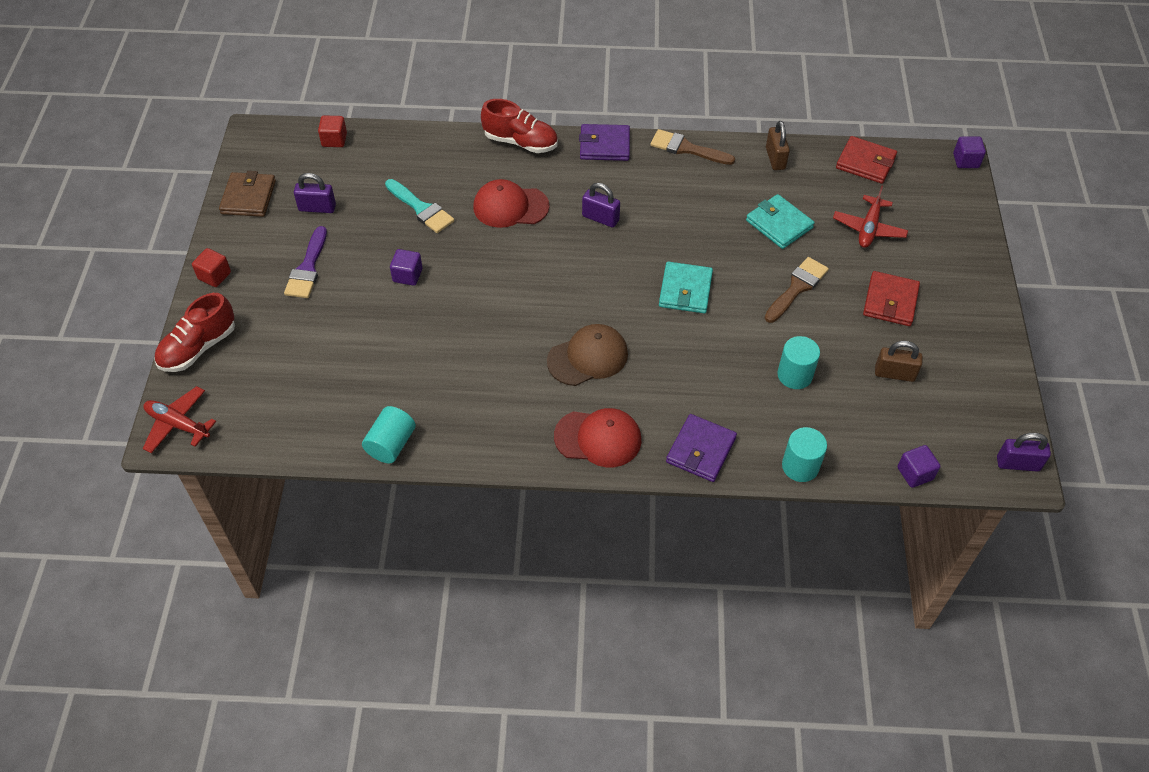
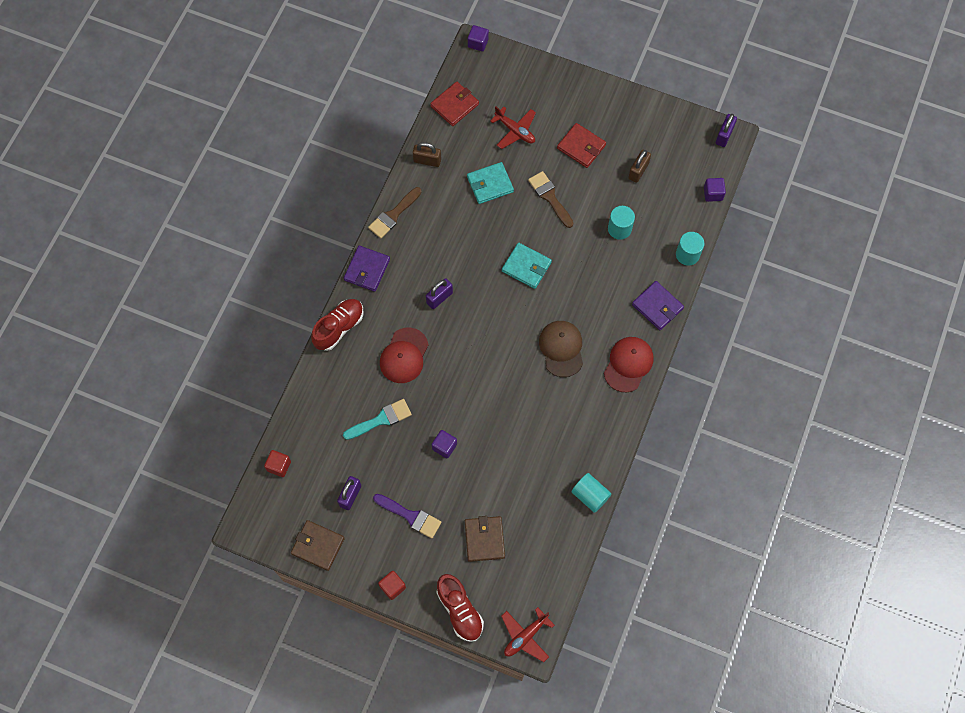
camera: 70 degrees left, 15 degrees up
(298, 347) = (484, 539): none -> brown wallet

